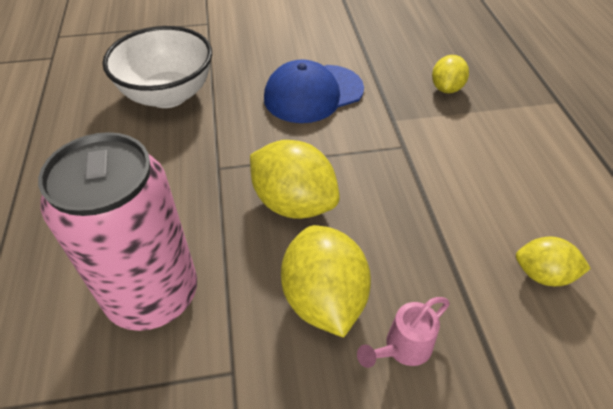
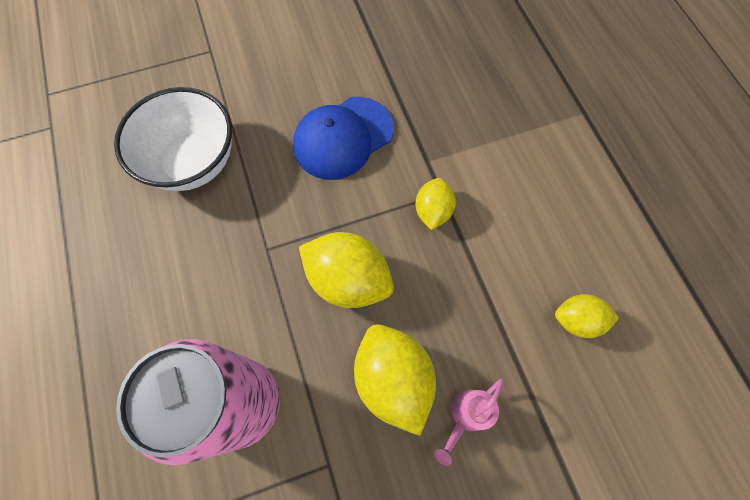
camera: 10 degrees left, 20 degrees up
(446, 88) = (475, 111): yellow lemon -> yellow lemon (432, 211)

